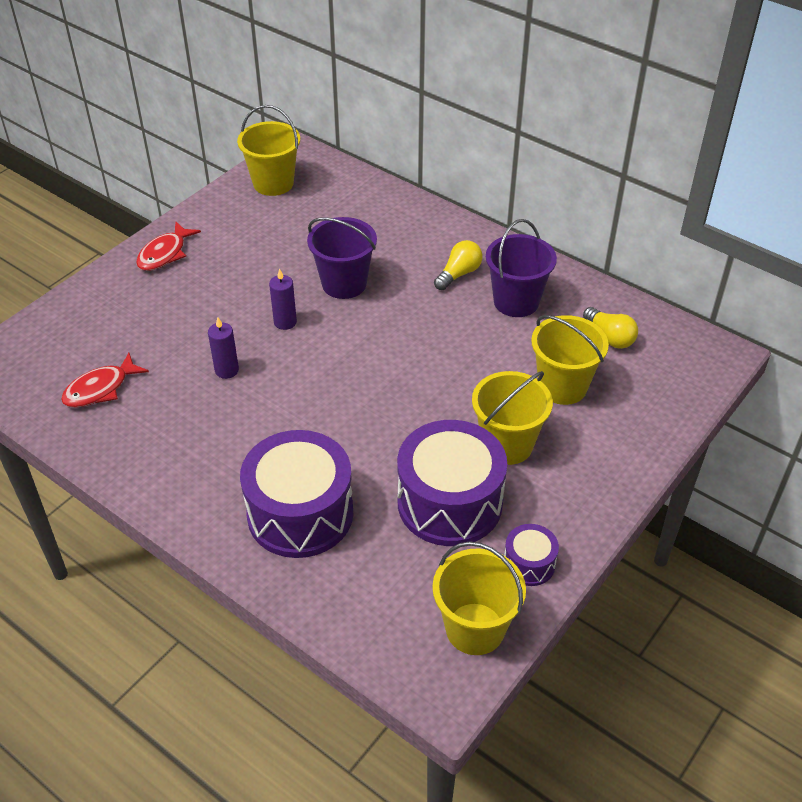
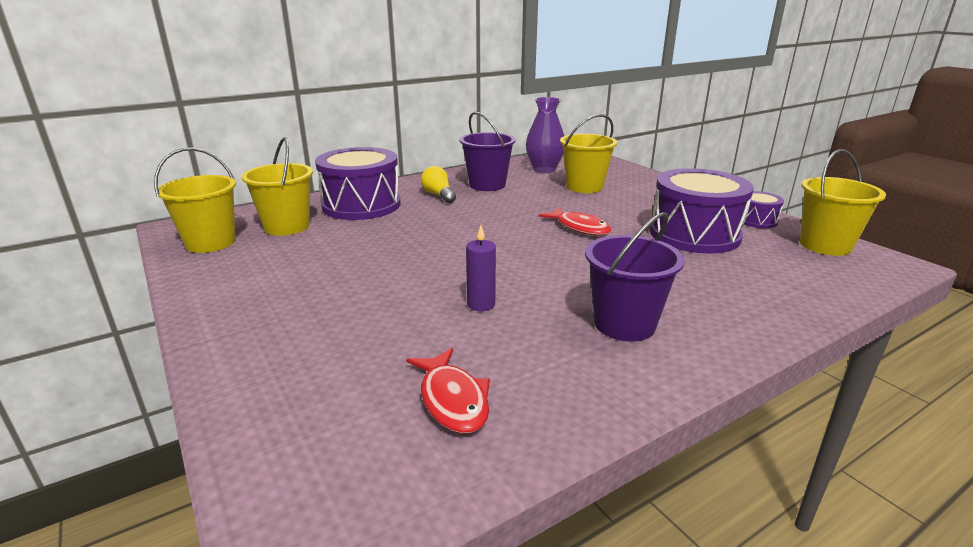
camera: 70 degrees left, 20 degrees down
(165, 254) = (236, 318): red fish -> red fish (580, 228)
(285, 322) = (432, 265): purple candle -> none
(300, 513) = (703, 293): purple drum -> purple drum (361, 205)
(344, 284) = (405, 233): purple bucket -> purple bucket (624, 324)
(507, 444) = (636, 209): yellow bucket -> yellow bucket (287, 227)
(610, 337) = (544, 169): yellow light bulb -> purple vase

